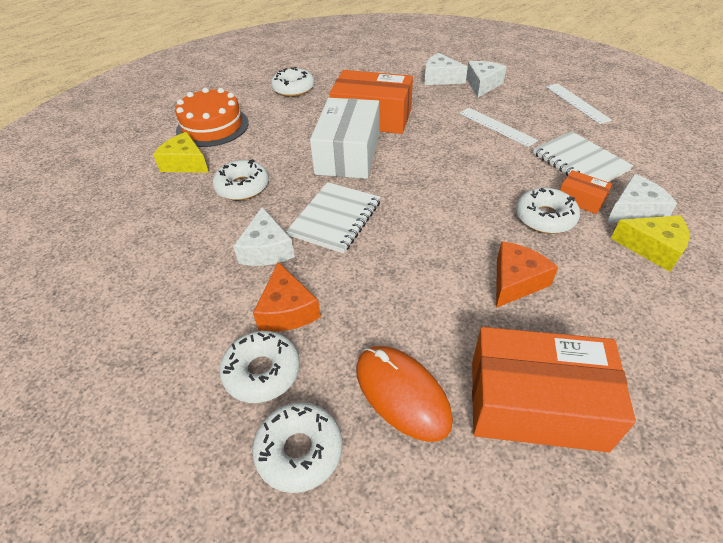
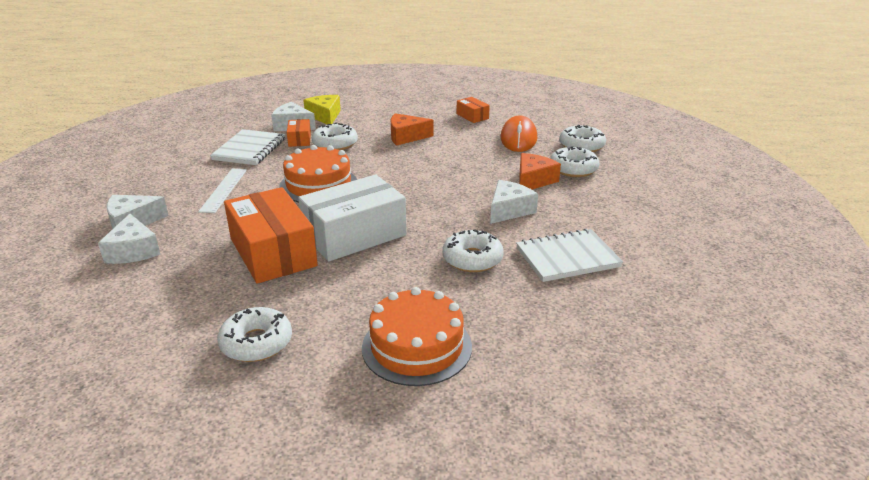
camera: 135 degrees left, 15 degrees down
(185, 163) = (495, 314): yellow cheese -> none
(335, 219) = (441, 202): white notebook -> white notebook (567, 258)
(453, 170) = (318, 184): none -> orange cake
(536, 403) = (472, 116): orange box -> orange box, size x0.46
(577, 103) = (139, 171): white ruler -> none

